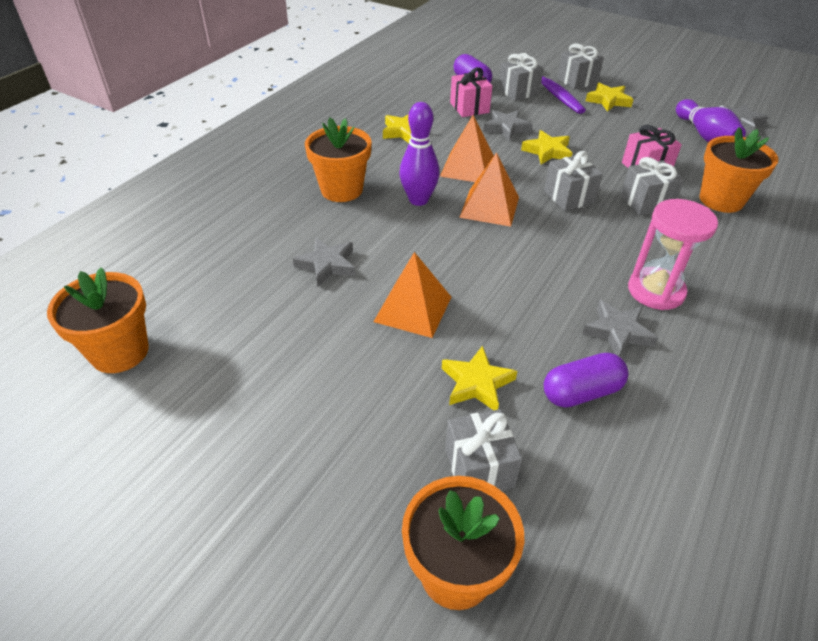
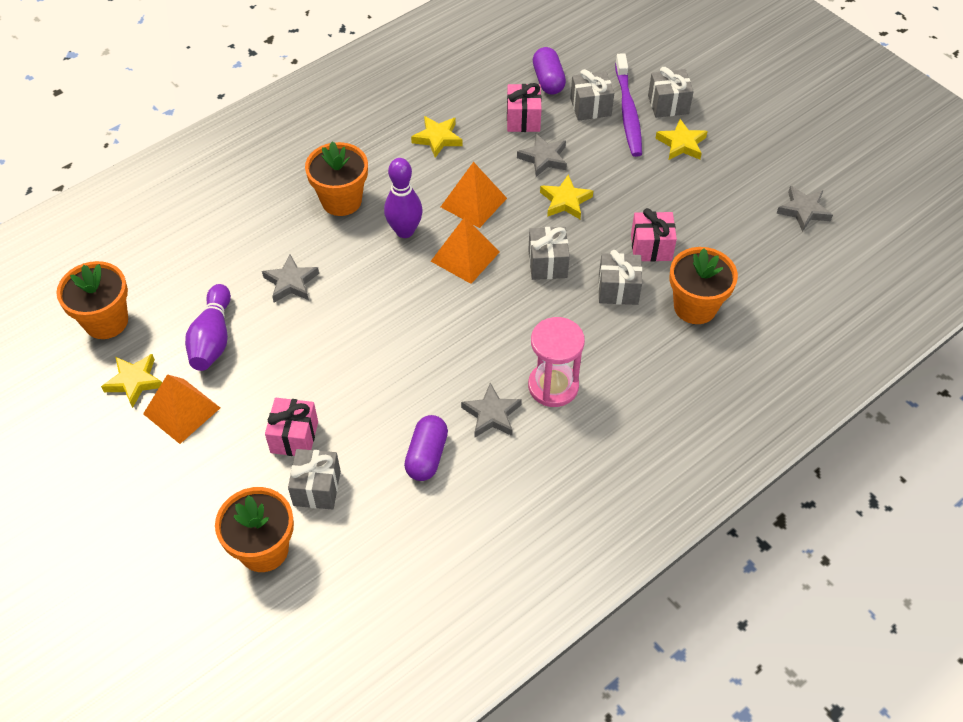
camera: 20 degrees right, 10 degrees up
(413, 309) = (339, 345): orange pyramid -> orange pyramid (182, 410)
(417, 416) = (294, 437): none -> pink gift
(477, 383) = (352, 425): yellow star -> yellow star (134, 382)
(581, 392) = (426, 456): purple capsule -> purple capsule turned 75 degrees counterclockwise
(705, 135) = (749, 220): purple bowling pin -> purple bowling pin (212, 339)

